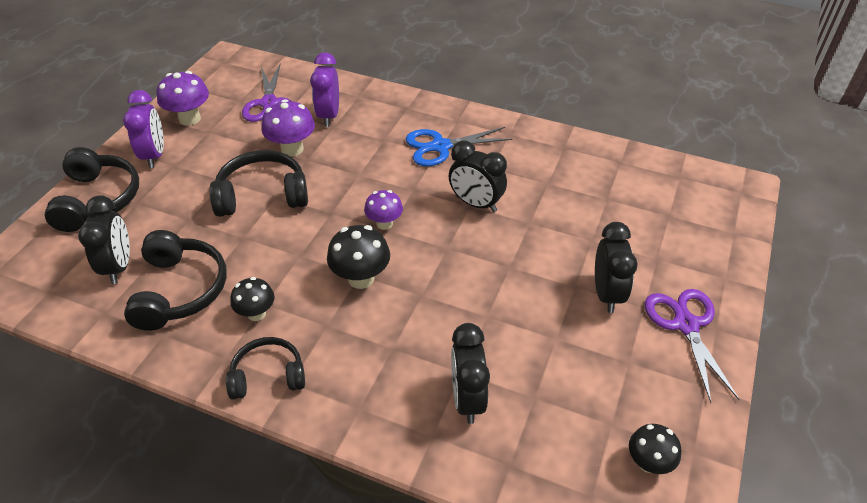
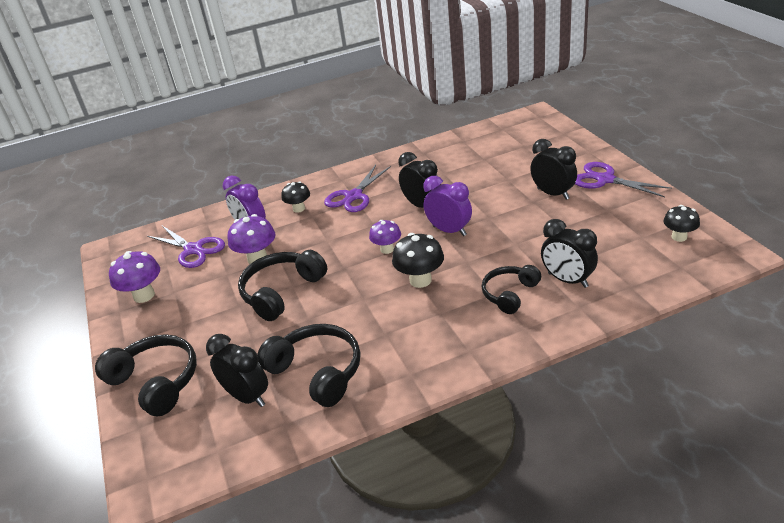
camera: 40 degrees left, 10 degrees down
(154, 155) = (155, 331): purple clock -> purple clock (449, 231)
(256, 313) = (389, 341): black mushroom -> black mushroom (299, 209)
(268, 376) = (451, 359): black headphones -> black headphones (510, 294)
(440, 146) = (353, 196): blue scissors -> purple scissors
(476, 204) = (422, 206): black clock -> black clock turned 120 degrees counterclockwise

